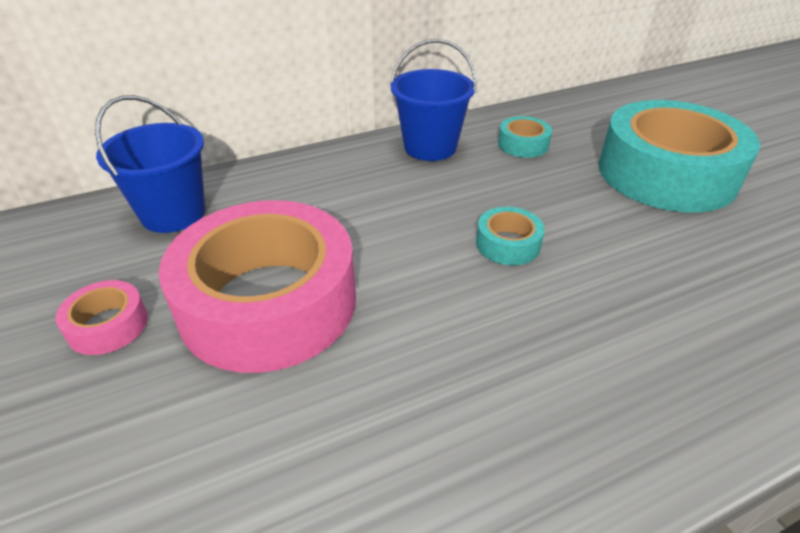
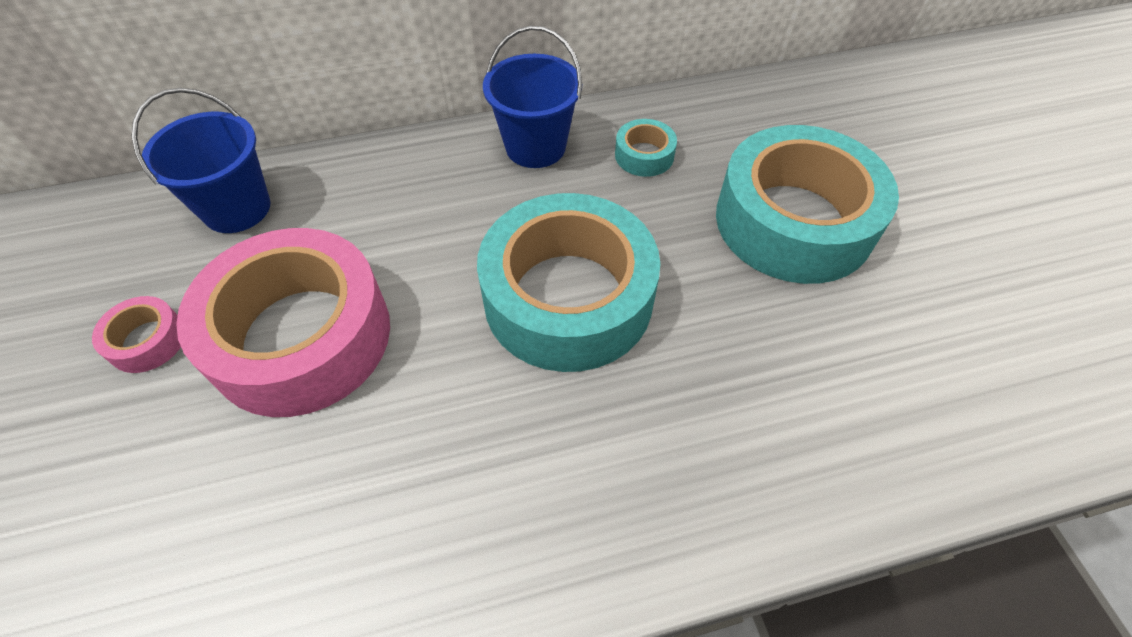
camera: 10 degrees right, 15 degrees up
(508, 244) = (568, 297): turquoise tape -> turquoise tape, size x2.42

